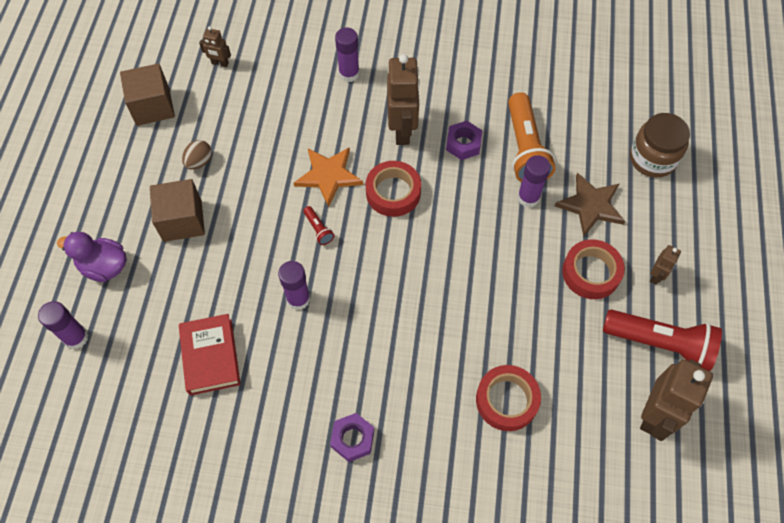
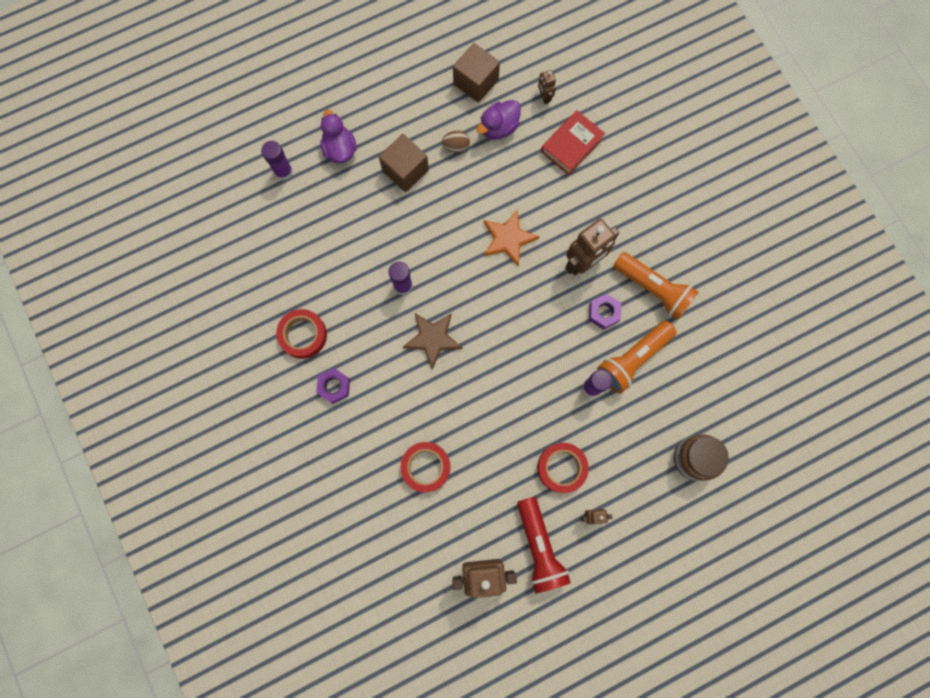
camera: 55 degrees right, 15 degrees up
(211, 357) = (327, 261): red book -> red book (571, 145)
(214, 116) = (498, 128): none -> purple duck
(318, 229) = (462, 262): red flashlight -> none
(349, 74) = (604, 191): purple glue stick -> none
(393, 192) = (527, 291): red tape -> red tape (303, 335)
(471, 93) = (653, 289): none -> orange flashlight
(590, 205) = (617, 436): brown star -> brown star (432, 338)

